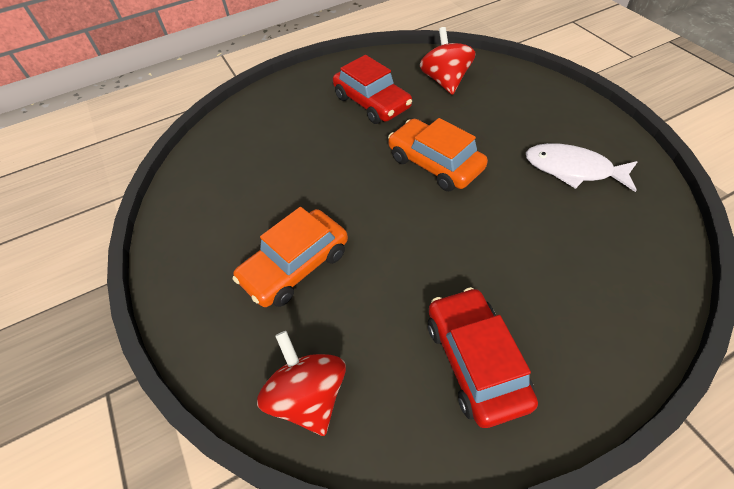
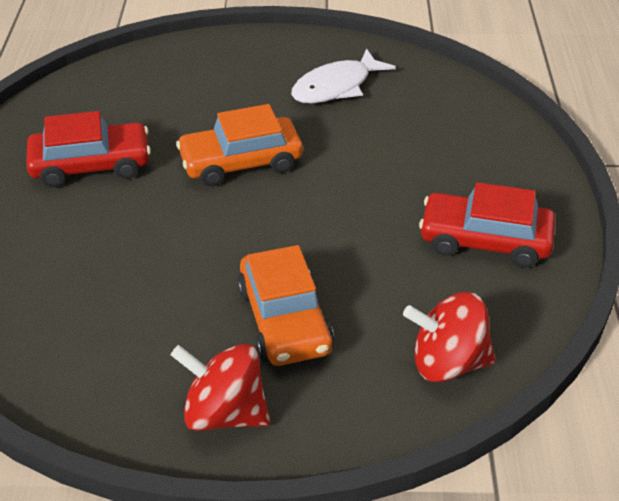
camera: 65 degrees left, 10 degrees down
(445, 81) = (123, 98): red spinning top -> red spinning top (225, 413)

